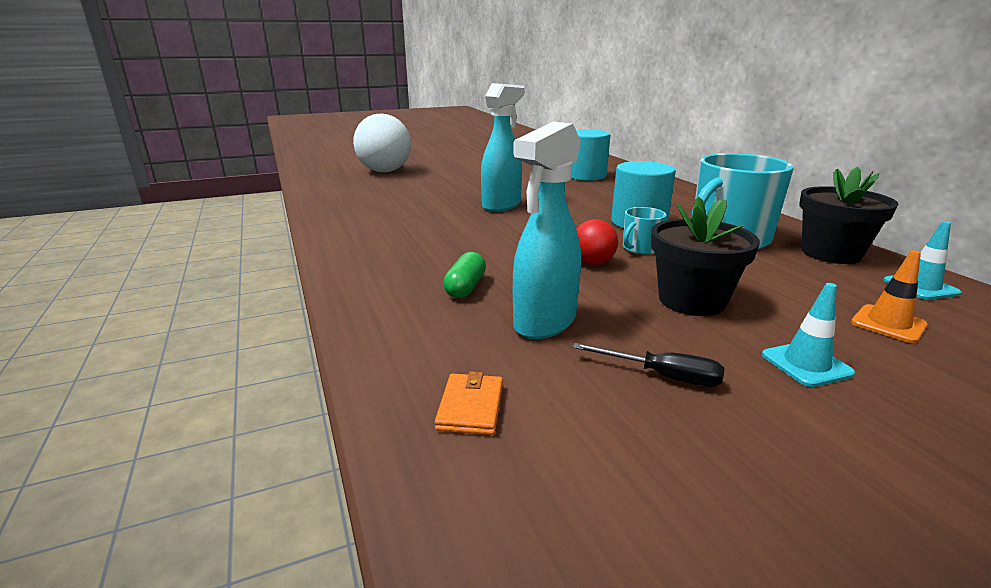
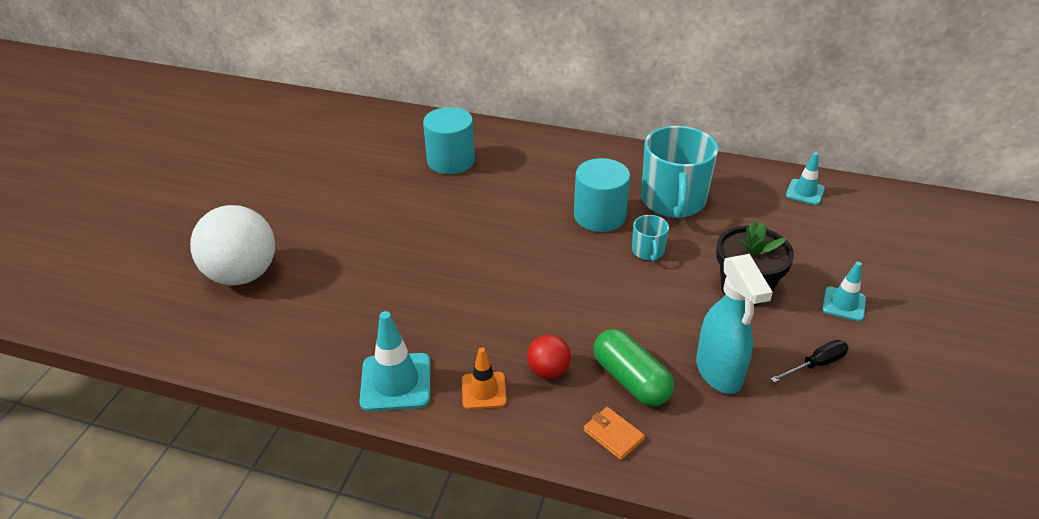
camera: 50 degrees left, 15 degrees up
(346, 222) = (396, 382): none -> turquoise traffic cone
(465, 287) = (631, 380): green capsule -> green capsule, size x1.55
(470, 407) = (791, 462): orange wallet -> orange wallet (613, 435)
(502, 205) = (472, 259): turquoise spray bottle -> none
(592, 263) = (650, 291): red ball -> red ball (548, 371)
(831, 253) = (737, 182): black flower pot -> none
(888, 324) = (830, 241): orange traffic cone -> orange traffic cone (484, 390)

